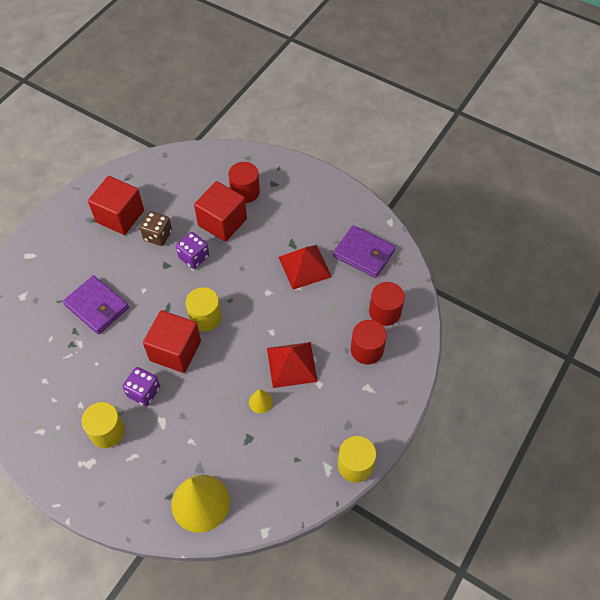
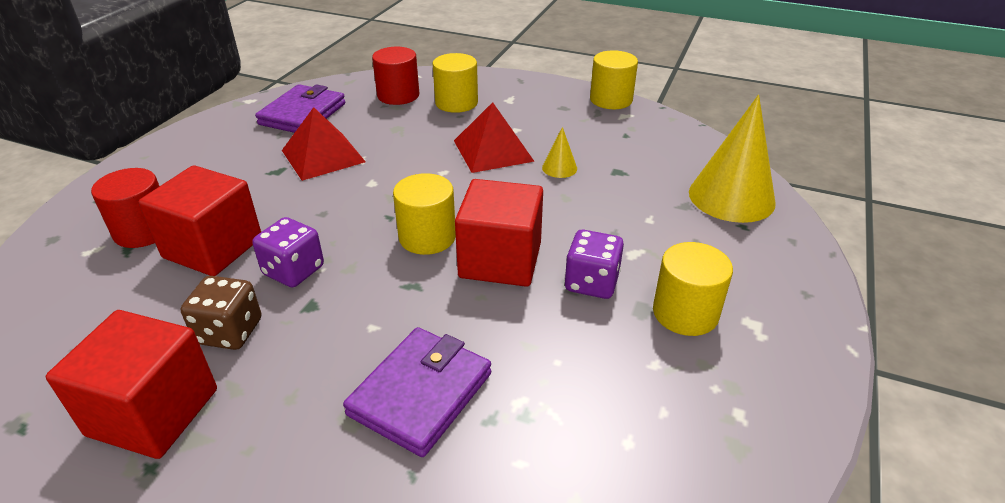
camera: 100 degrees left, 20 degrees down
(367, 350) = (456, 103): red cylinder -> yellow cylinder

